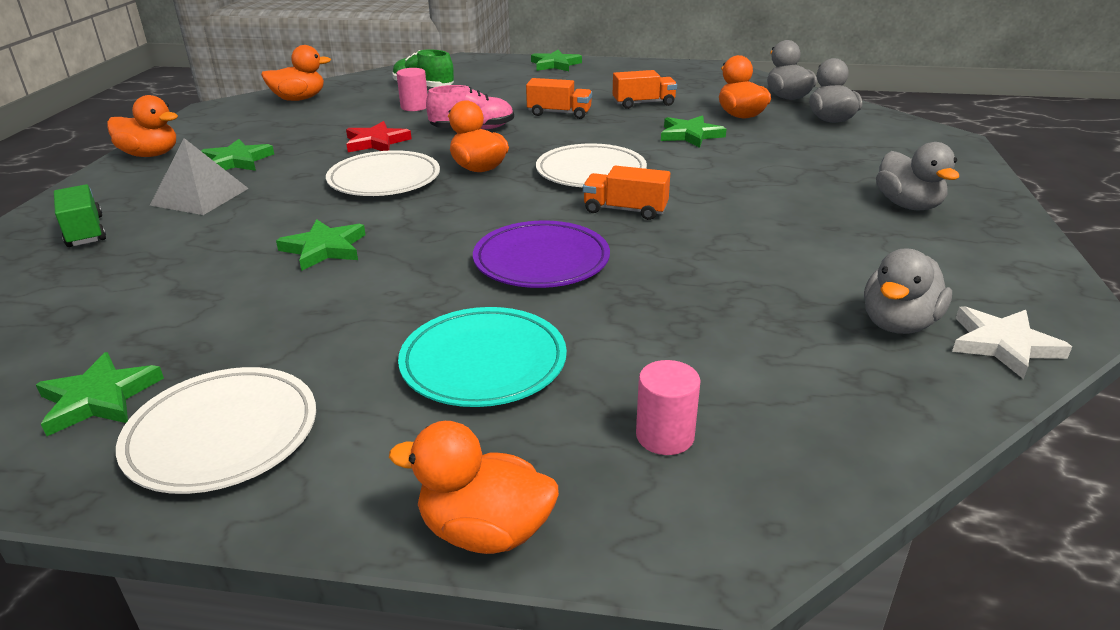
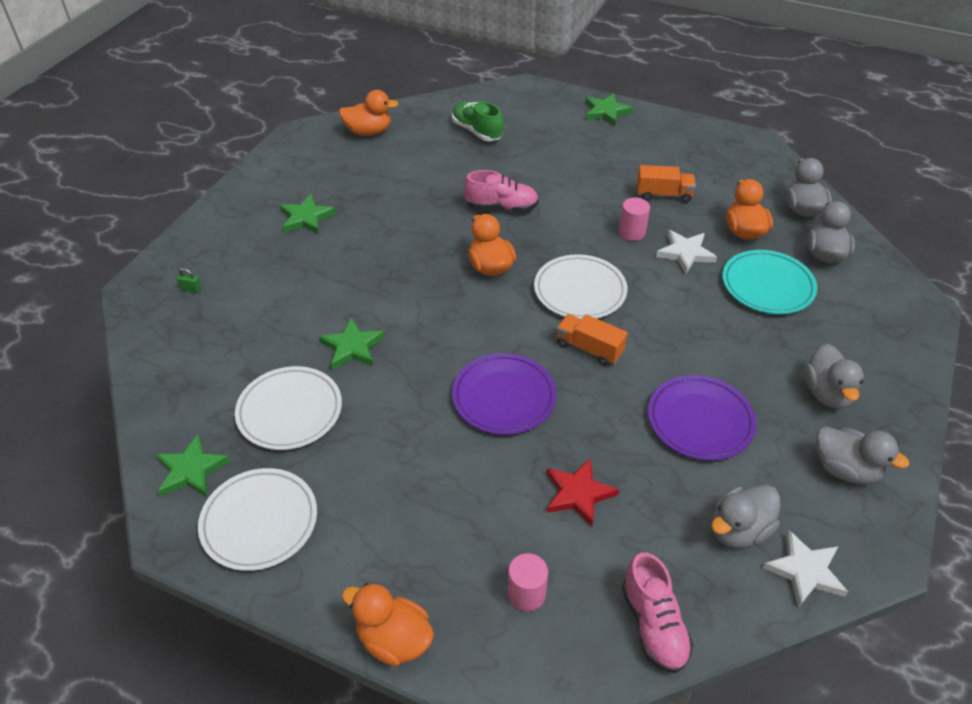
camera: 15 degrees right, 15 degrees up
(85, 231) = (191, 289): green truck -> green padlock
(150, 155) = (243, 196): orange duck -> none
(200, 196) = (273, 261): grey pyramid -> none
(376, 142) = (418, 212): red star -> red star (578, 493)
(384, 180) = (413, 267): white plate -> white plate (290, 411)
(414, 107) = (461, 162): pink cylinder -> pink cylinder (632, 232)
(483, 363) = (432, 497): turquoise plate -> turquoise plate (767, 286)
(559, 113) = (583, 196): orange truck -> none
(690, 135) = (685, 253): green star -> white star
(787, 244) = (700, 421): none -> purple plate
(858, 433) = (653, 625): none -> pink shoe
(975, 255) = (845, 469): none -> grey duck

